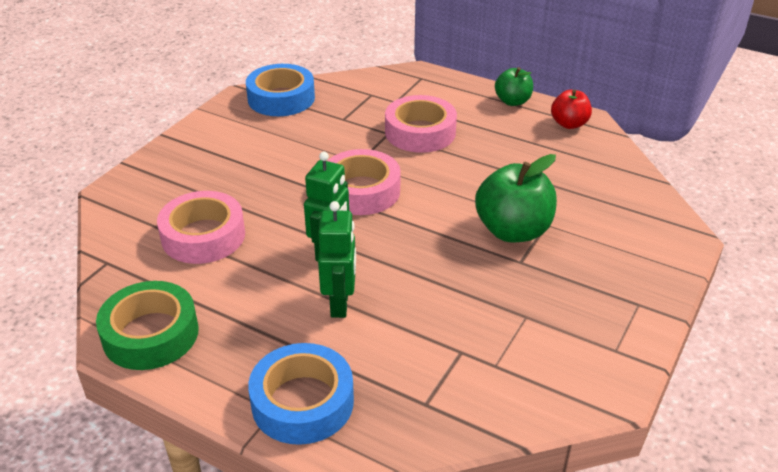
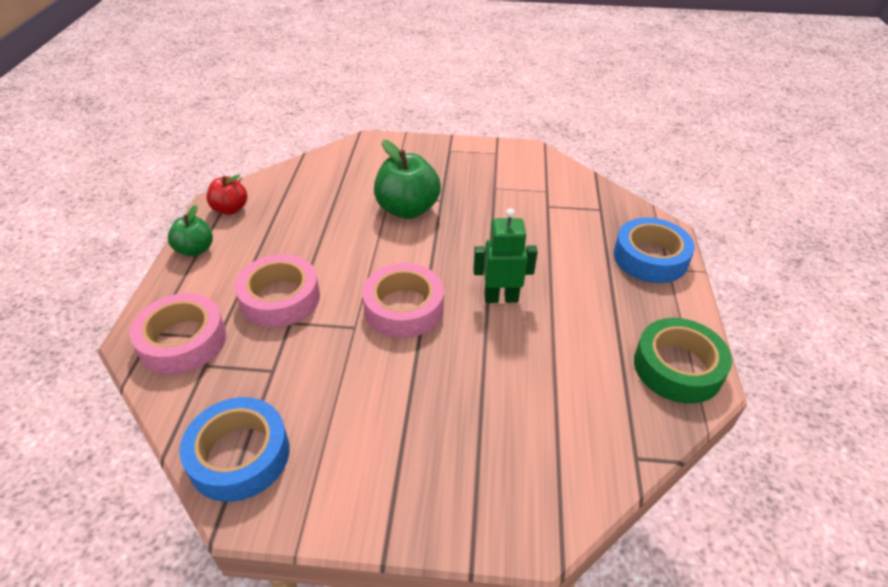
camera: 115 degrees left, 5 degrees up
(203, 236) = (543, 396): pink tape -> pink tape (183, 341)
(340, 304) = (553, 271): green robot -> none

